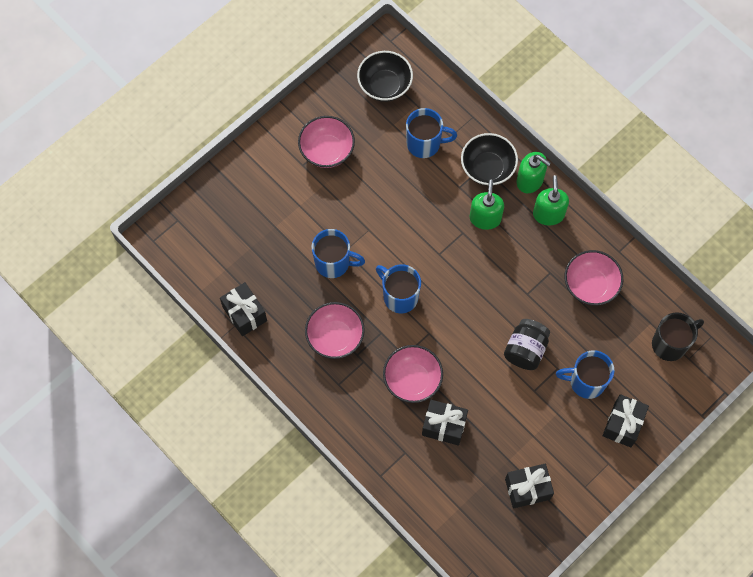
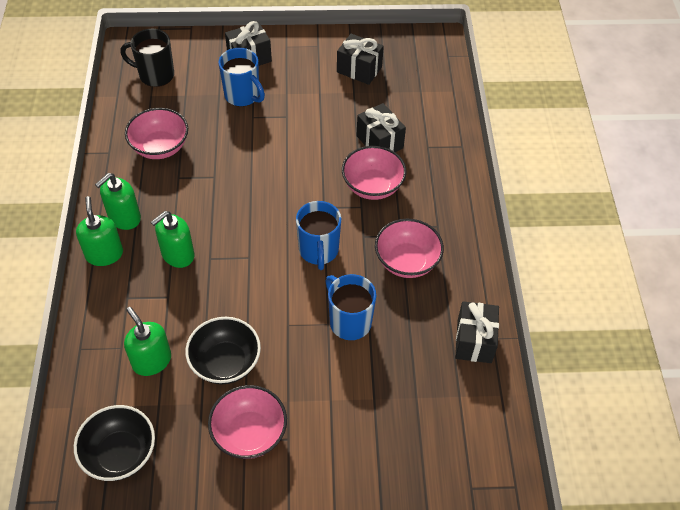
camera: 140 degrees left, 15 degrees down
(424, 144) = (151, 360): blue mug -> green soap dispenser
(487, 168) = (125, 293): black bowl -> black bowl (225, 362)
(525, 350) = (261, 143): black jar -> none

